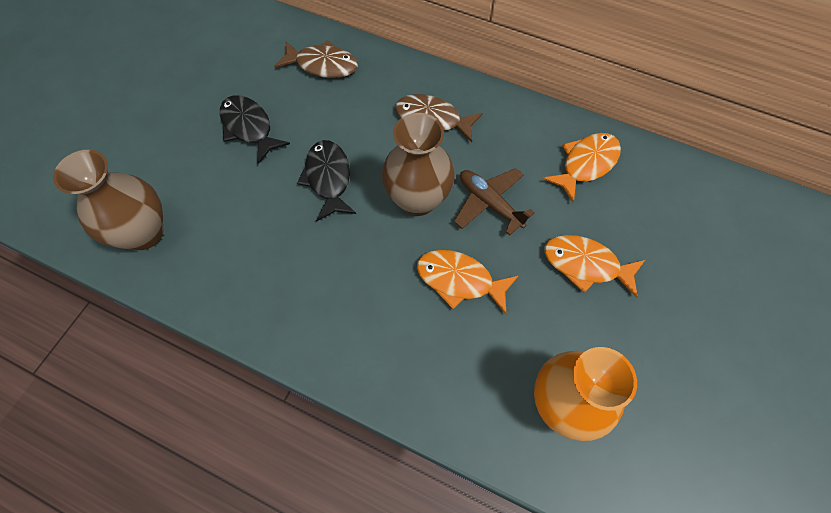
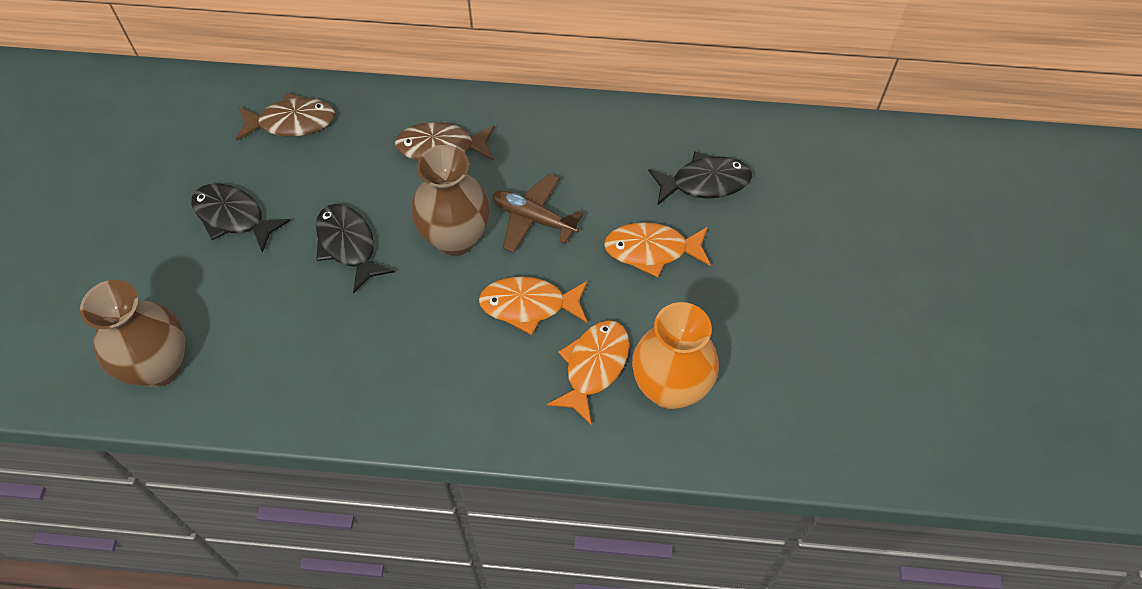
camera: 20 degrees left, 5 degrees down
(586, 164) = (621, 148): orange fish -> orange fish (594, 367)
(653, 217) = (705, 182): none -> black fish

